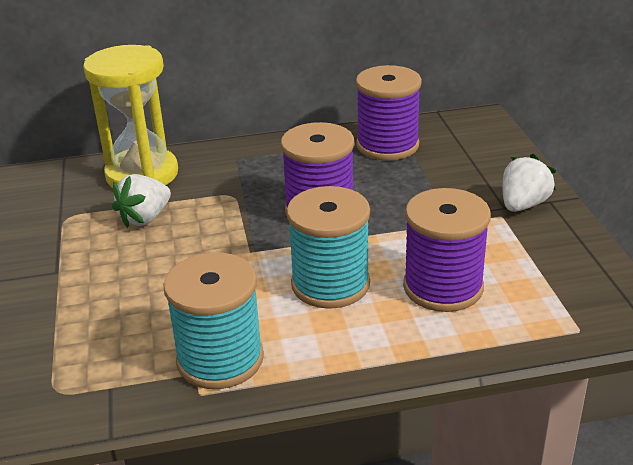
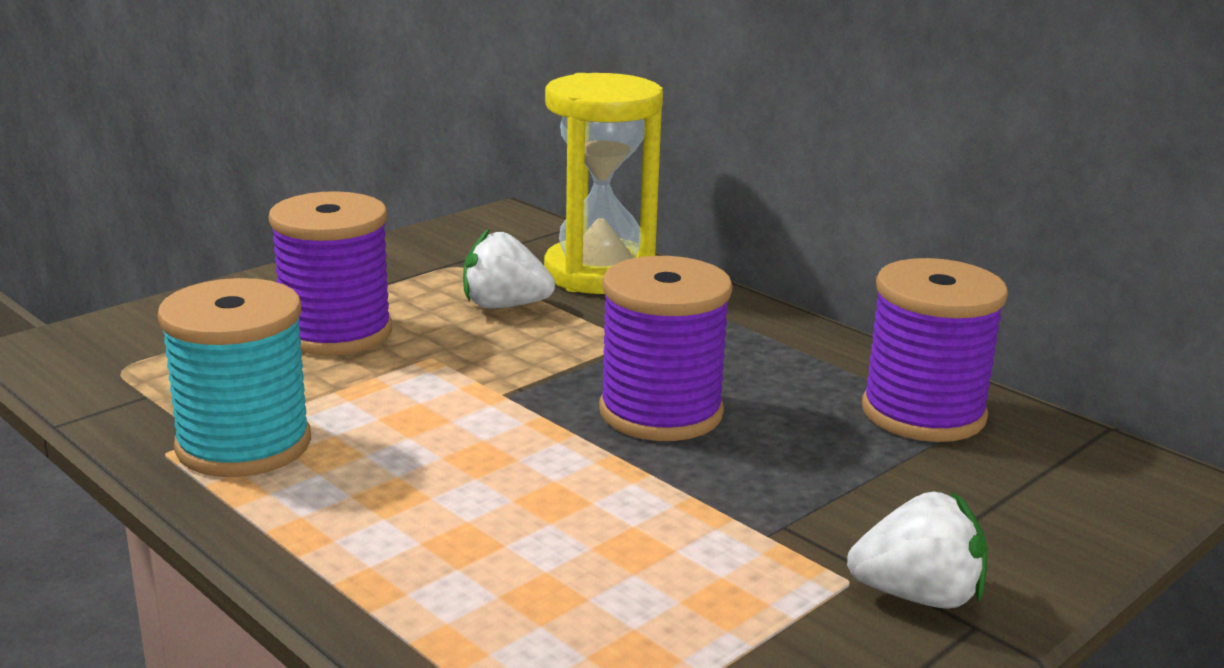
camera: 55 degrees right, 10 degrees down
(330, 284) = (480, 474): turquoise spool -> none
(443, 287) = (565, 575): purple spool -> purple spool (336, 332)

